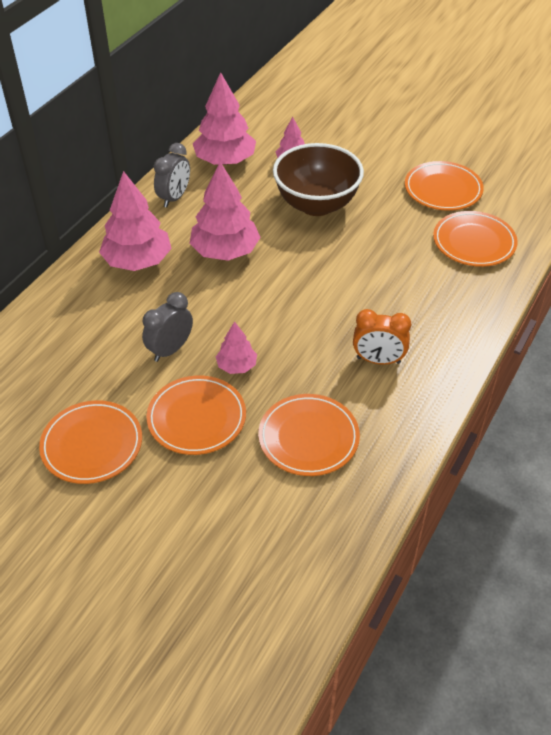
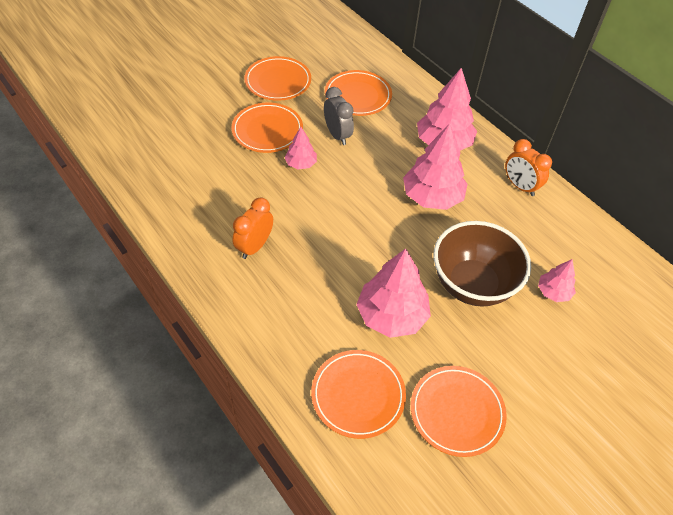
camera: 110 degrees right, 5 degrees up
(174, 198) = (520, 186): grey clock -> orange clock
(225, 160) = (569, 239): pink tree -> pink tree (392, 315)
(308, 438) = (212, 178): orange plate -> orange plate (358, 96)

